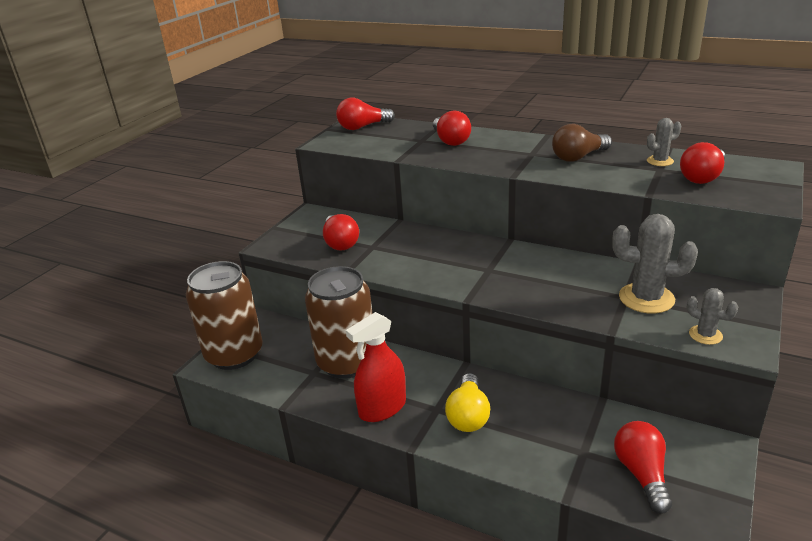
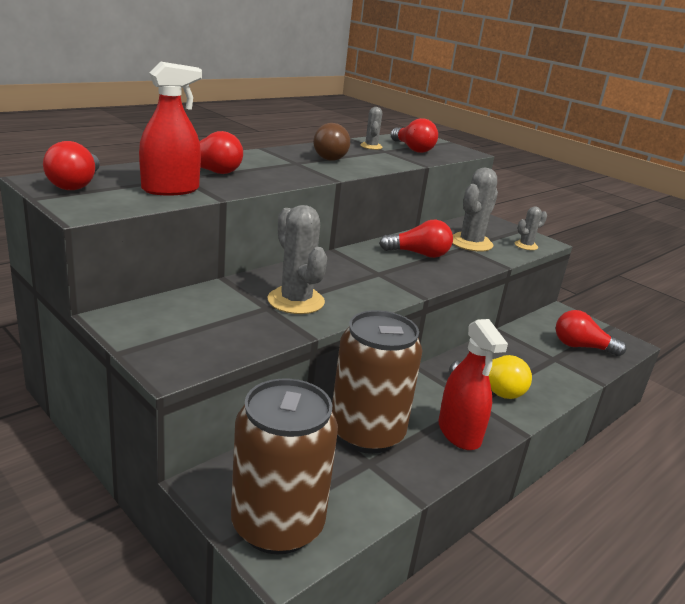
camera: 75 degrees left, 5 degrees down
(340, 242) = (233, 321): red light bulb -> red light bulb (419, 254)
(392, 145) = (170, 189): none -> red spray bottle
(393, 252) = (296, 301): none -> grey cactus

